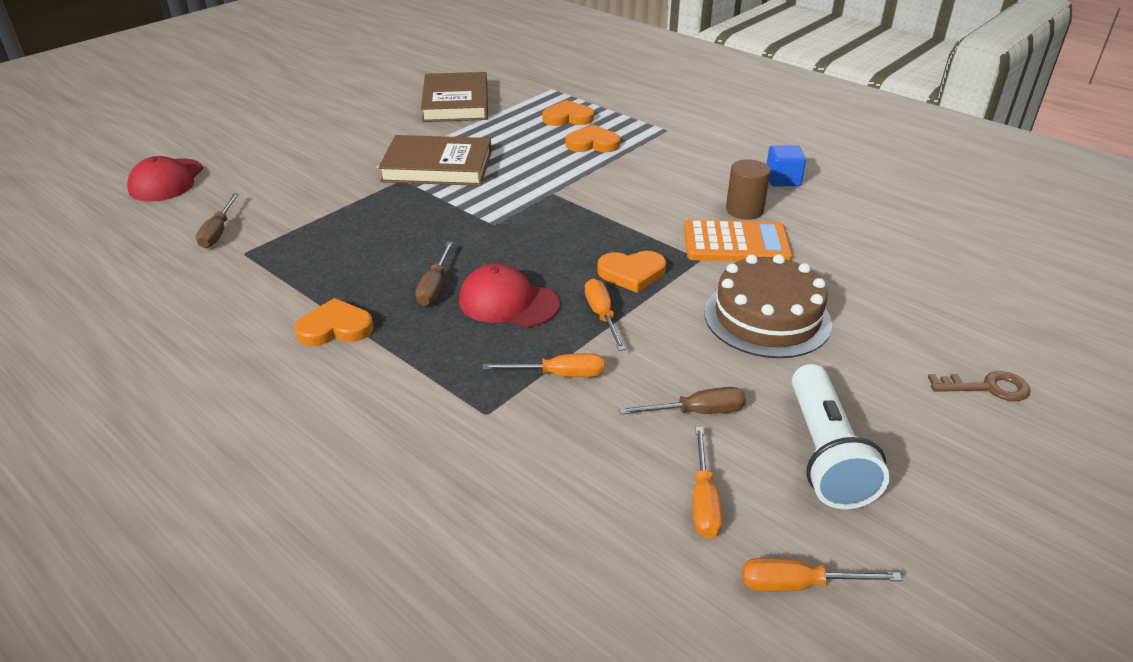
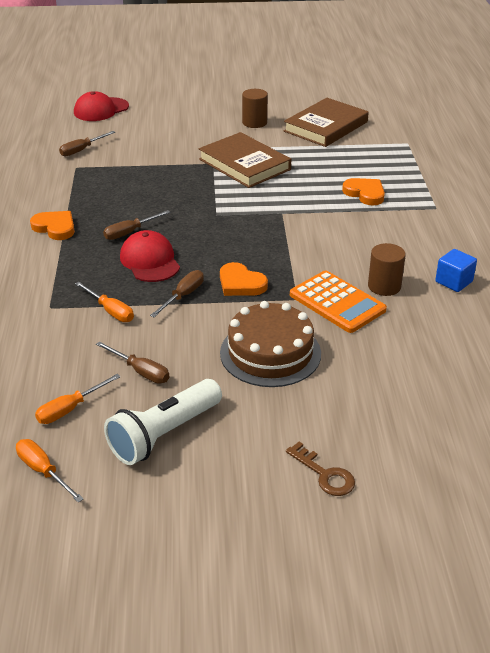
camera: 45 degrees right, 0 degrees up
(378, 125) = (254, 122): none -> brown cylinder
(568, 118) = (381, 168): orange heart -> none
(602, 315) = (183, 296): orange screwdriver -> brown screwdriver

